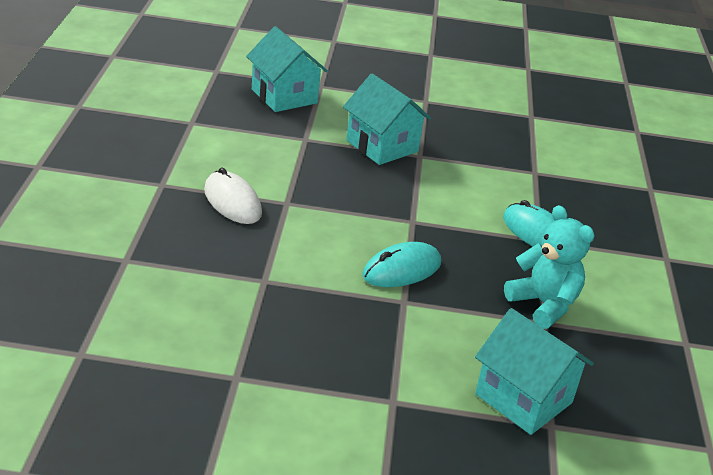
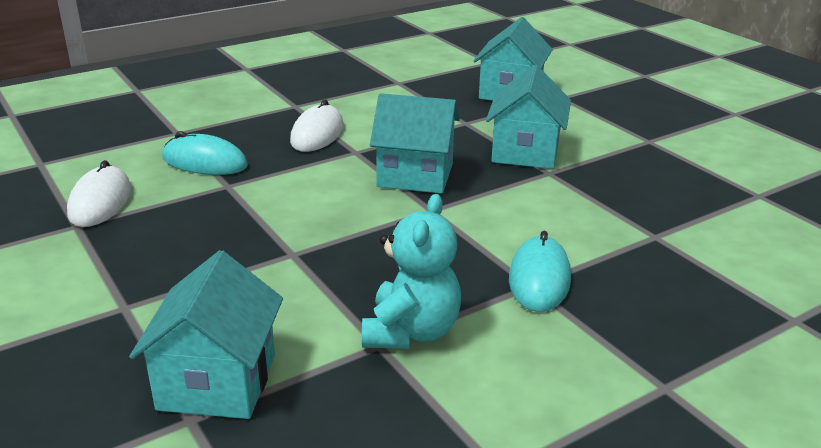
camera: 55 degrees right, 5 degrees down
(210, 350) = (100, 202): none -> white mouse
(358, 201) = (415, 175): none -> turquoise house
(402, 269) = (341, 234): turquoise mouse -> turquoise mouse (205, 162)

